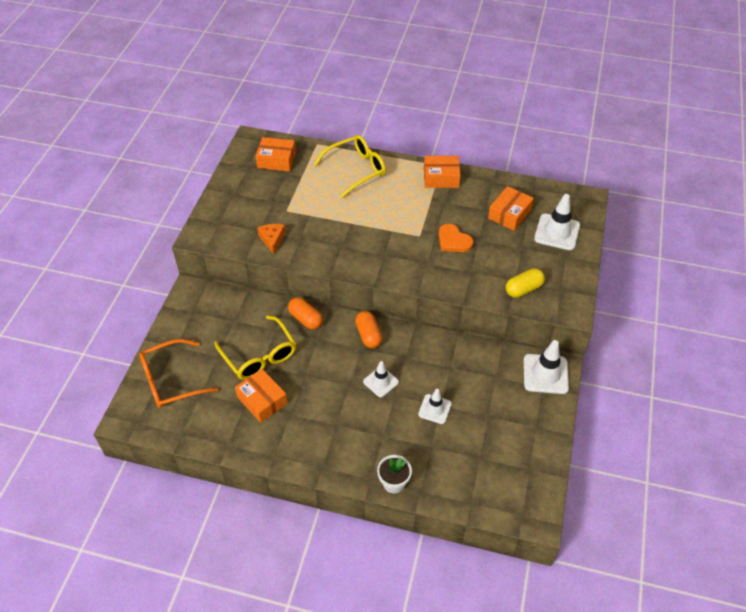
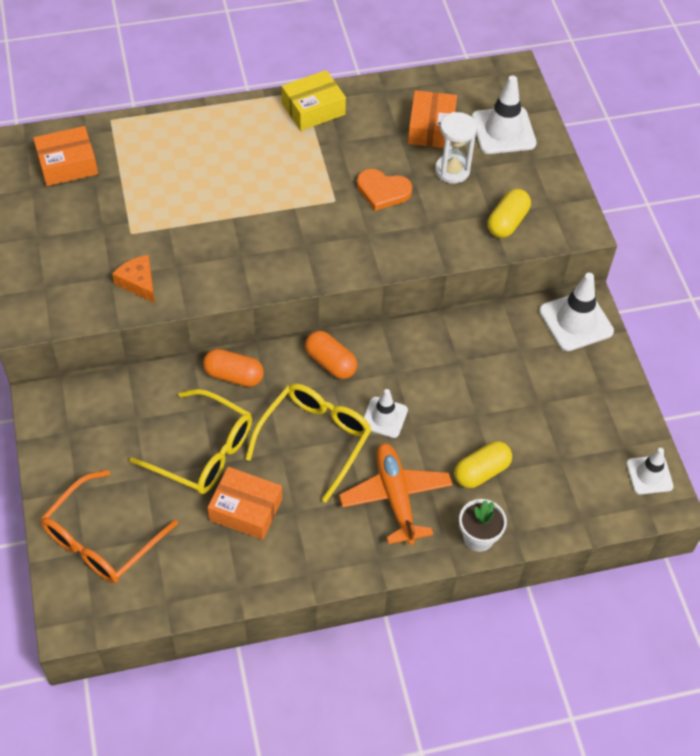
camera: 30 degrees left, 5 degrees up
(356, 170) = (191, 138): yellow glasses -> yellow glasses (314, 439)
(357, 434) = (395, 497): none -> orange plane
(421, 442) = (481, 472): none -> yellow capsule
(434, 409) = (471, 423): white traffic cone -> white traffic cone (649, 475)
(441, 178) = (313, 109): orange box -> yellow box
(506, 244) = (452, 170): none -> white hourglass

